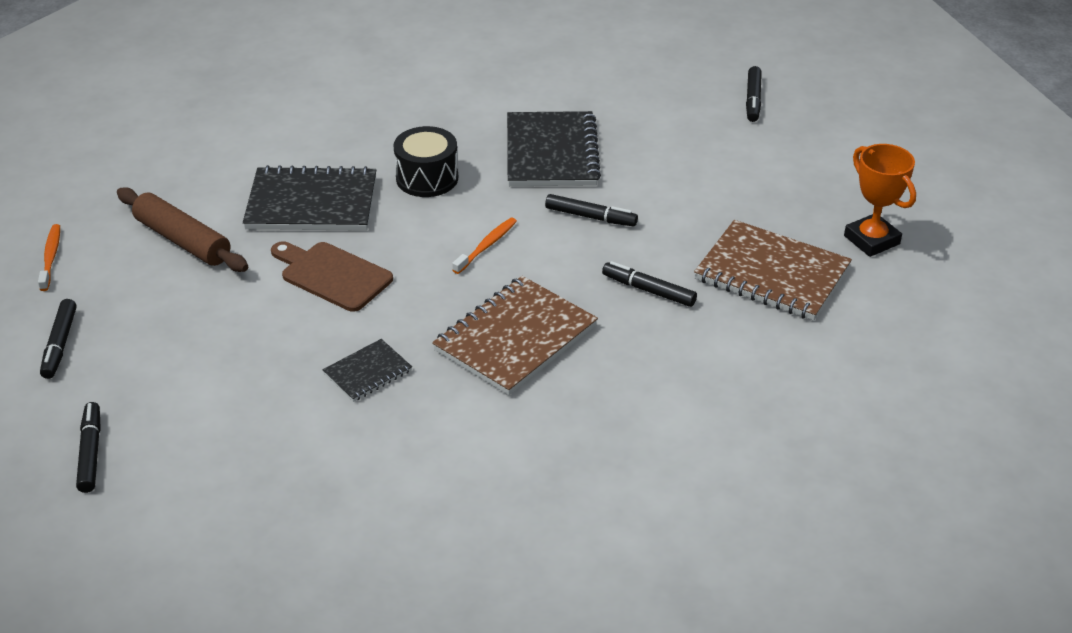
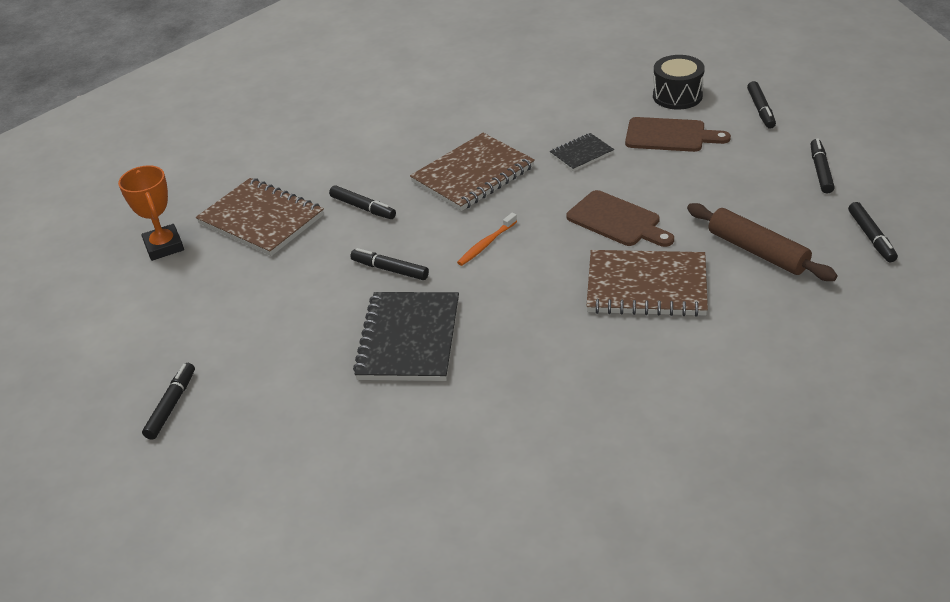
camera: 170 degrees left, 0 degrees up
(51, 257) = (871, 237): orange toothbrush -> black marker
(239, 404) = (670, 135): none -> brown cutting board
(312, 203) = (646, 286): black notebook -> brown notebook
(427, 178) = (536, 312): black drum -> black drum (677, 96)

